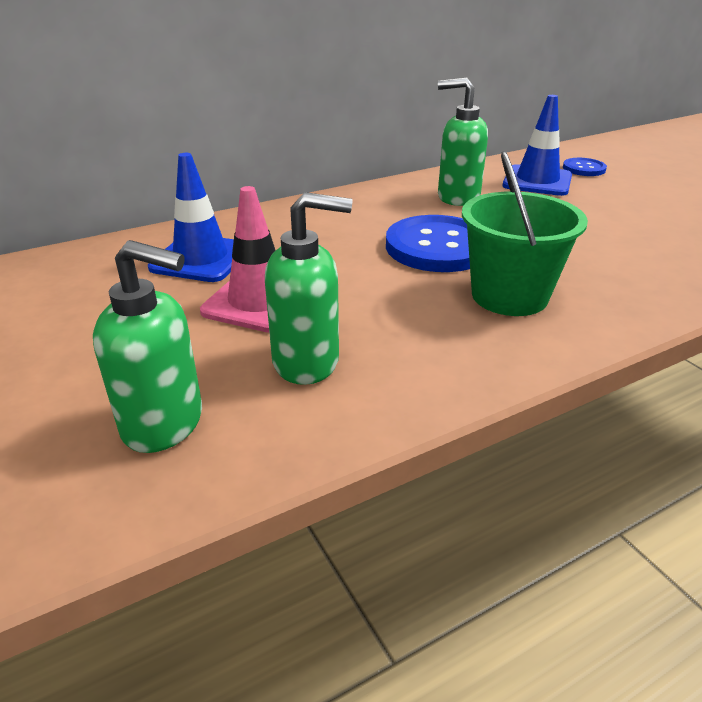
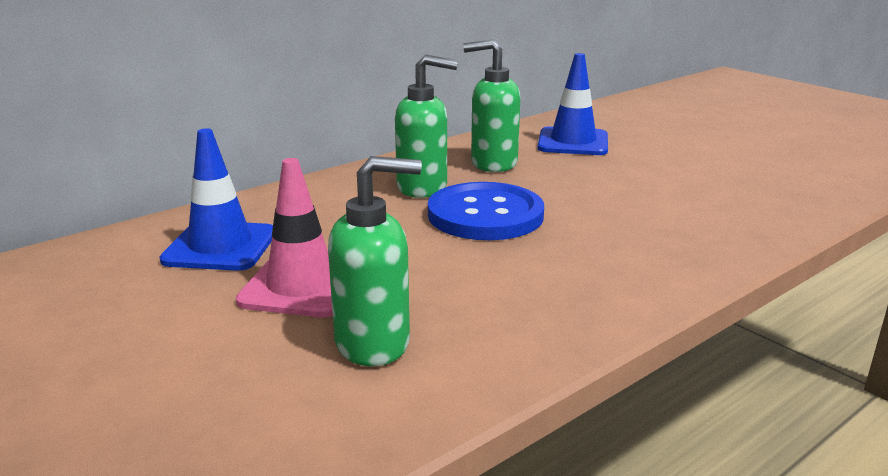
camera: 10 degrees left, 10 degrees down
(164, 424) = (228, 423): green soap dispenser -> green soap dispenser (423, 188)
(509, 296) = (573, 258): green bucket -> none
(584, 169) = (617, 127): blue button -> none

